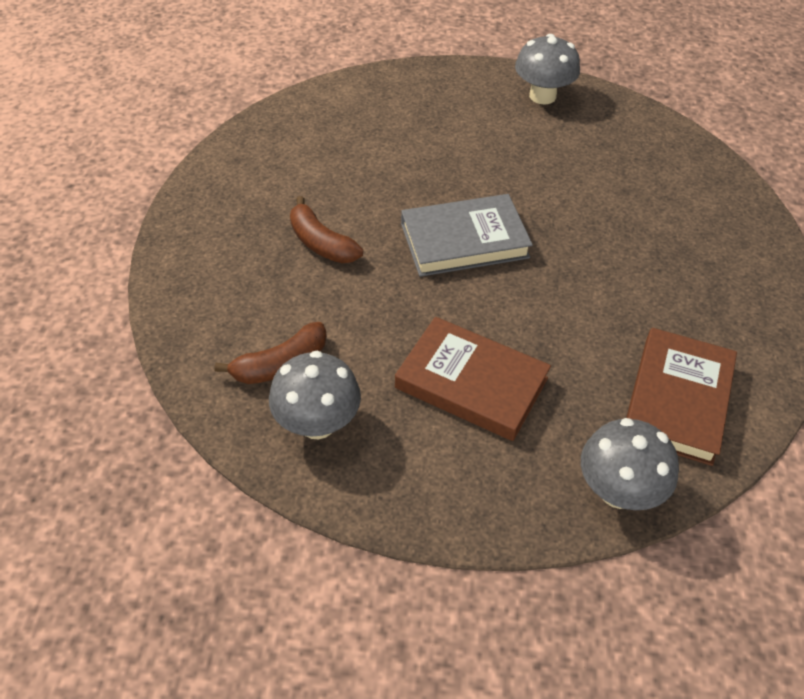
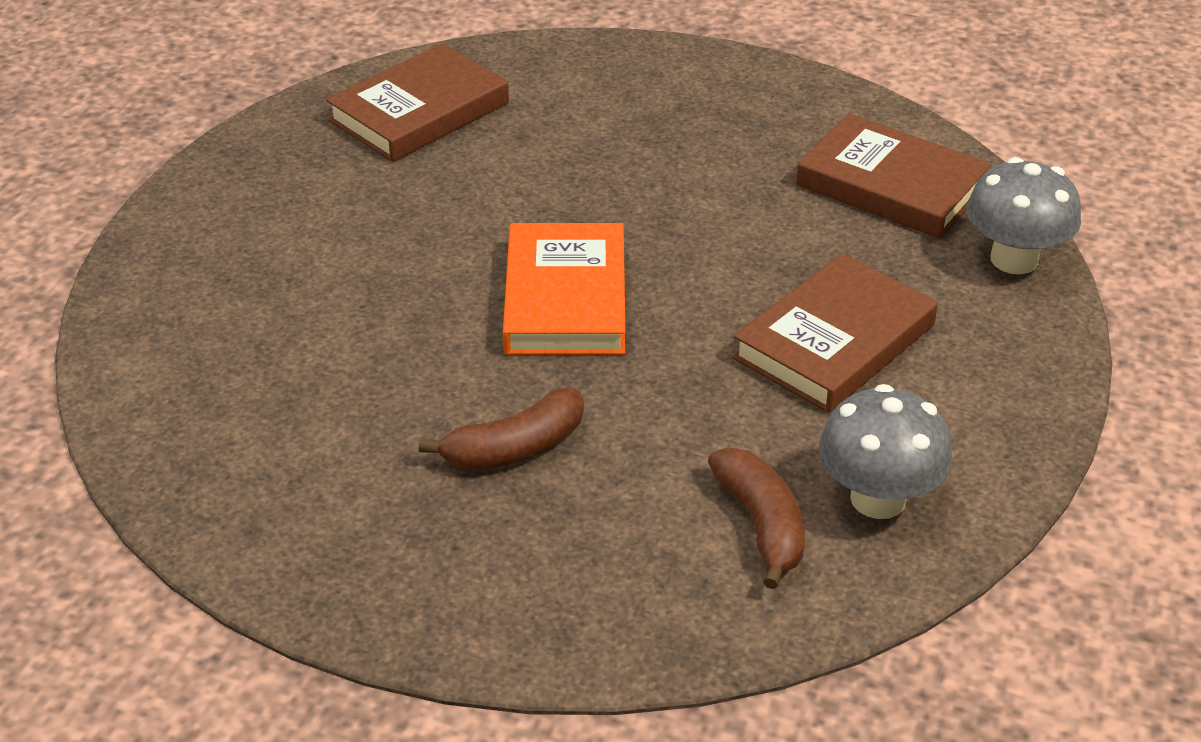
camera: 75 degrees left, 10 degrees down
(464, 240) = (565, 298): grey book -> orange book
(542, 96) = (274, 160): grey mushroom -> none
(625, 141) = (419, 112): none -> brown book

